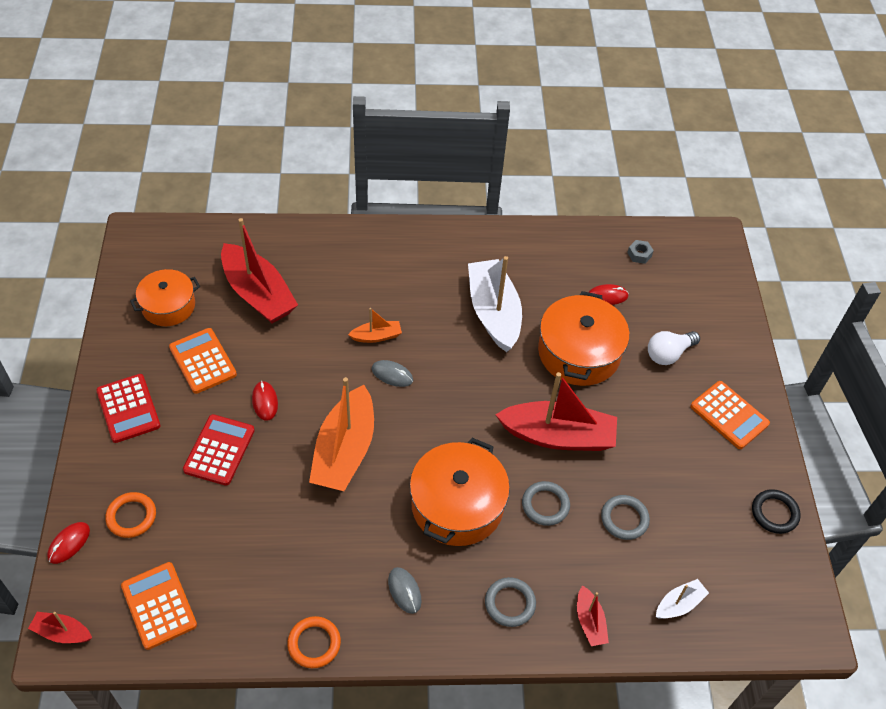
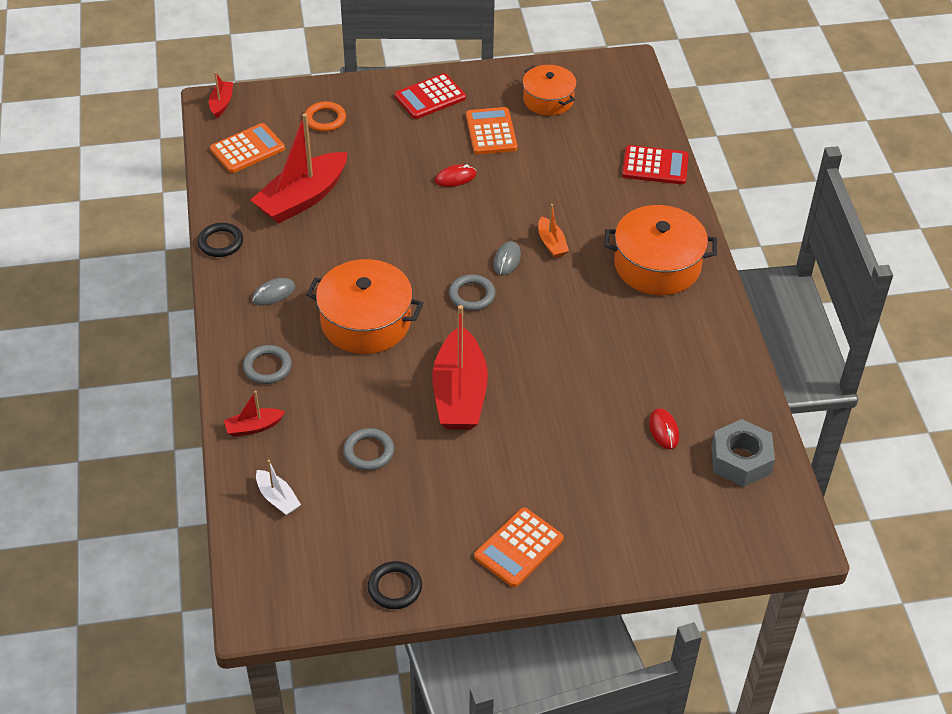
camera: 85 degrees right, 5 degrees down
(69, 543) = (296, 91): red mouse -> none
(203, 361) = (491, 132): orange calculator -> orange calculator turned 60 degrees counterclockwise
(219, 450) = (398, 158): red calculator -> red calculator (655, 166)
(258, 294) = (580, 154): red boat -> red boat (302, 198)
(314, 643) = (220, 242): orange ring -> black ring
(345, 451) = (412, 237): orange boat -> none
(493, 312) = (609, 331): white boat -> none
(545, 505) = (375, 387): grey ring -> grey ring (472, 295)
(579, 352) = (573, 407): orange pot -> orange pot (657, 265)
(639, 254) = (740, 460): grey nut -> grey nut, size x2.13
(668, 354) = (593, 490): white light bulb -> none

